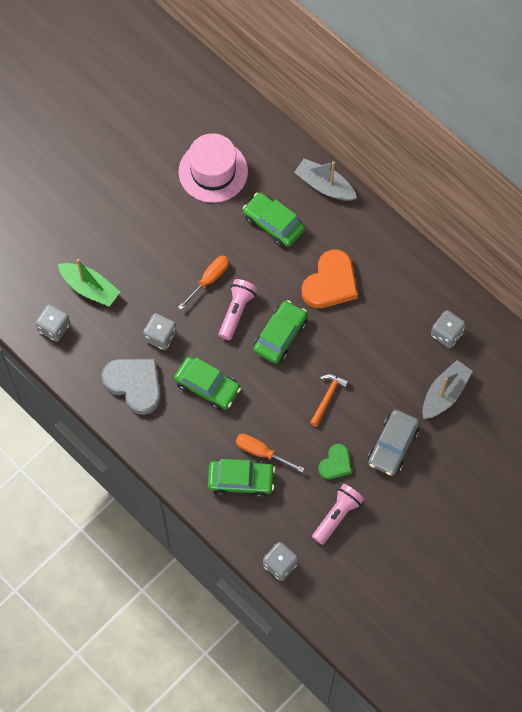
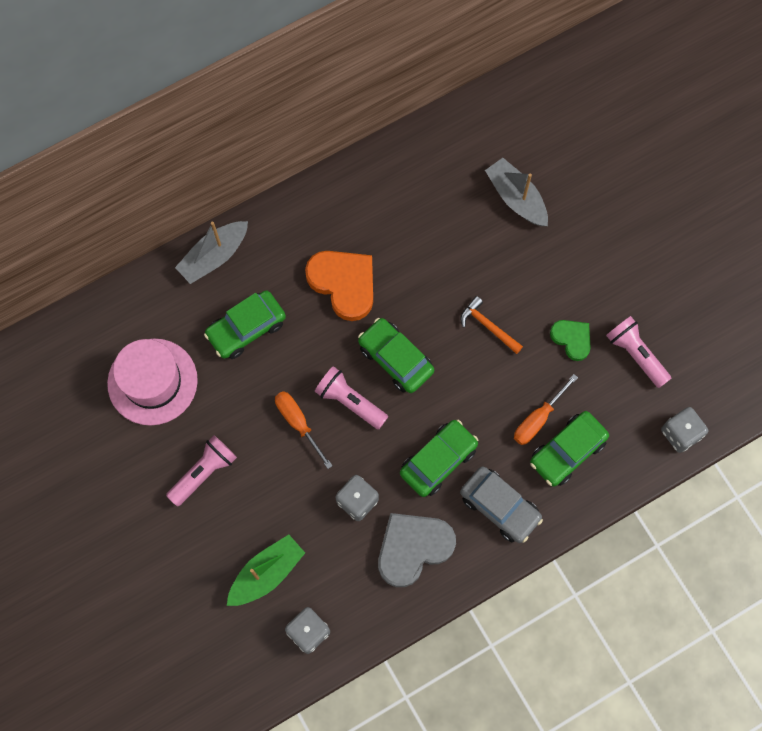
camera: 75 degrees left, 5 degrees up
(153, 225) = (204, 472): none -> pink flashlight
(241, 480) = (567, 451): green car -> green car turned 150 degrees counterclockwise
(393, 446) = (565, 271): grey car -> grey car (500, 507)
(446, 334) = (444, 175): grey dice -> none

